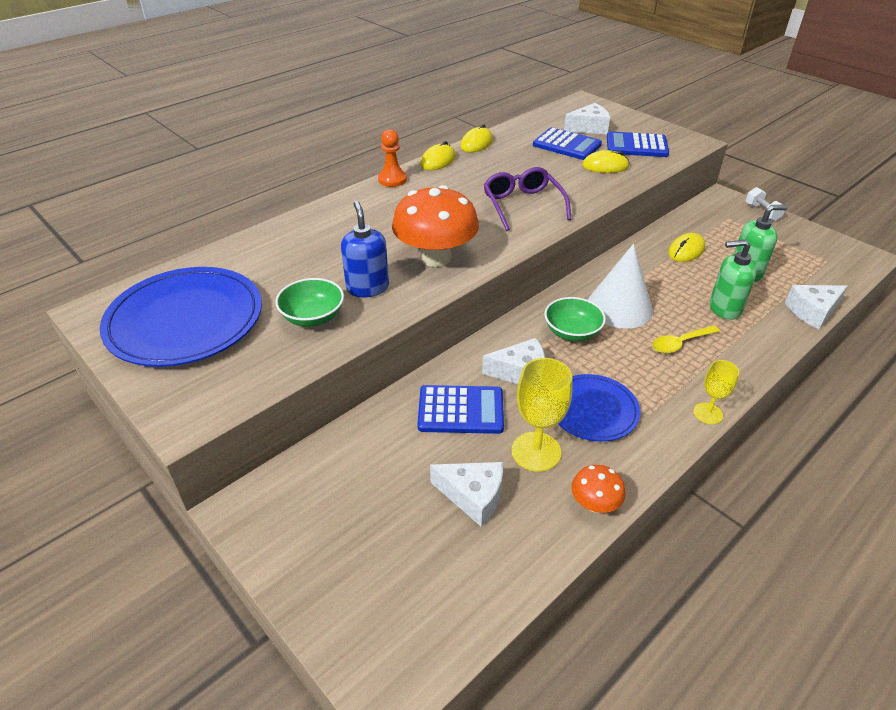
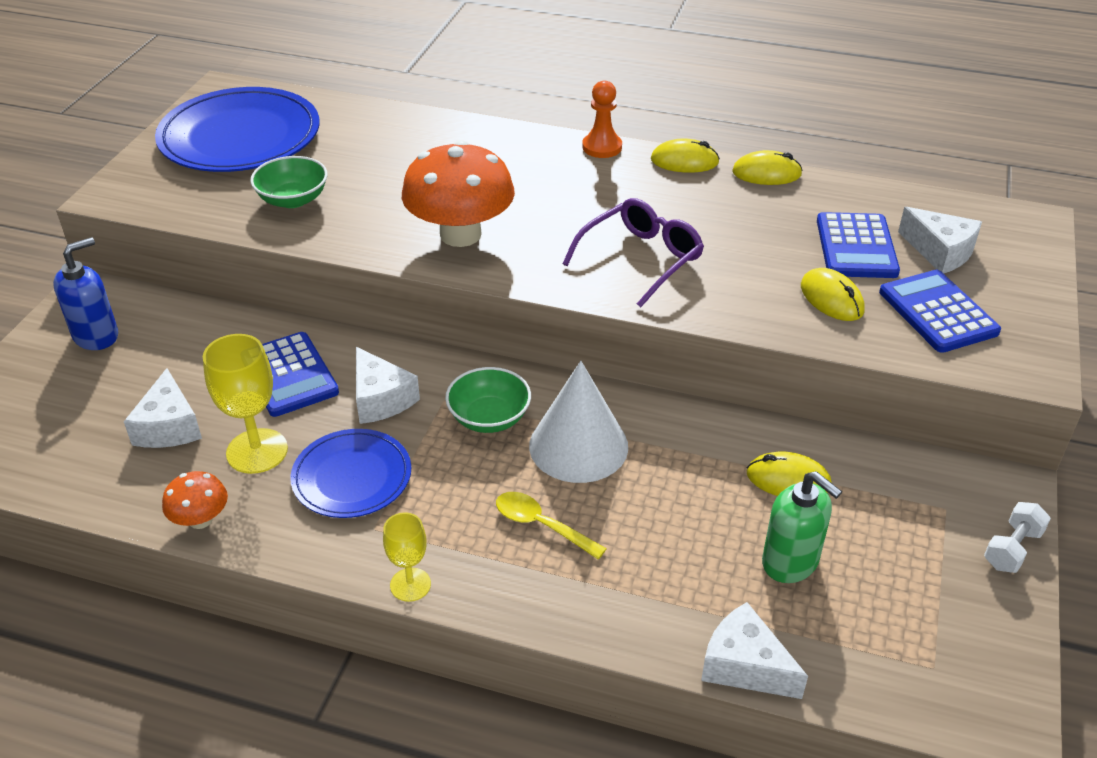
camera: 60 degrees right, 0 degrees up
(367, 288) = (366, 212): blue soap dispenser -> blue soap dispenser (96, 336)
(724, 308) = (665, 555): green soap dispenser -> none

